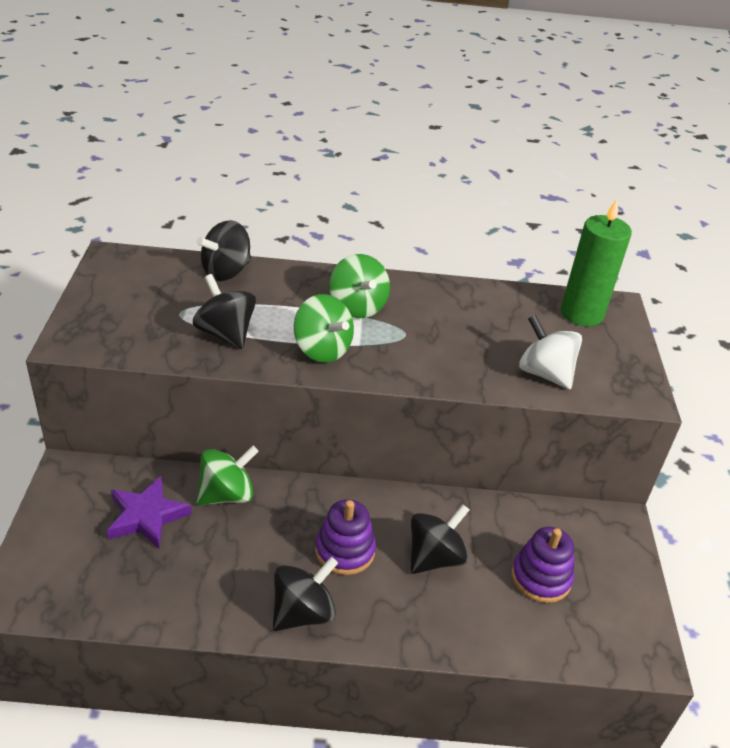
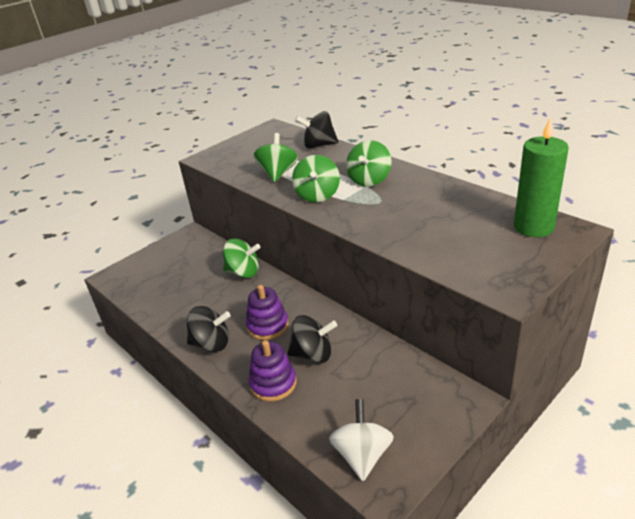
camera: 50 degrees right, 5 degrees down
(146, 516) = (197, 266): purple star -> none
(225, 333) = (278, 173): black spinning top -> green spinning top
(541, 578) = (366, 401): purple stacking toy -> purple stacking toy (273, 383)
(545, 373) = (447, 252): white spinning top -> white spinning top (362, 455)

